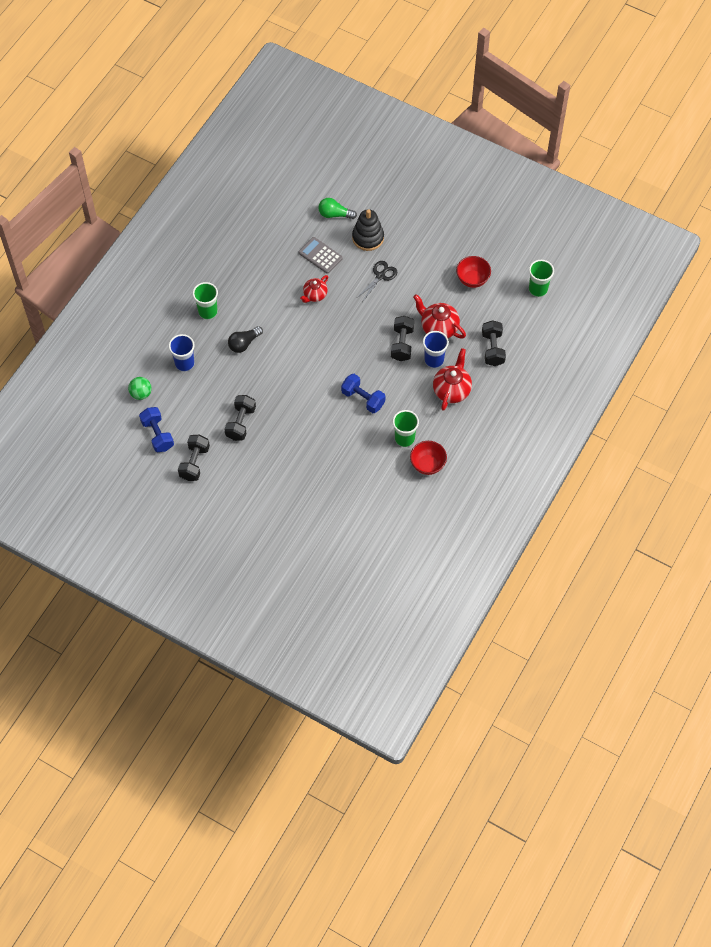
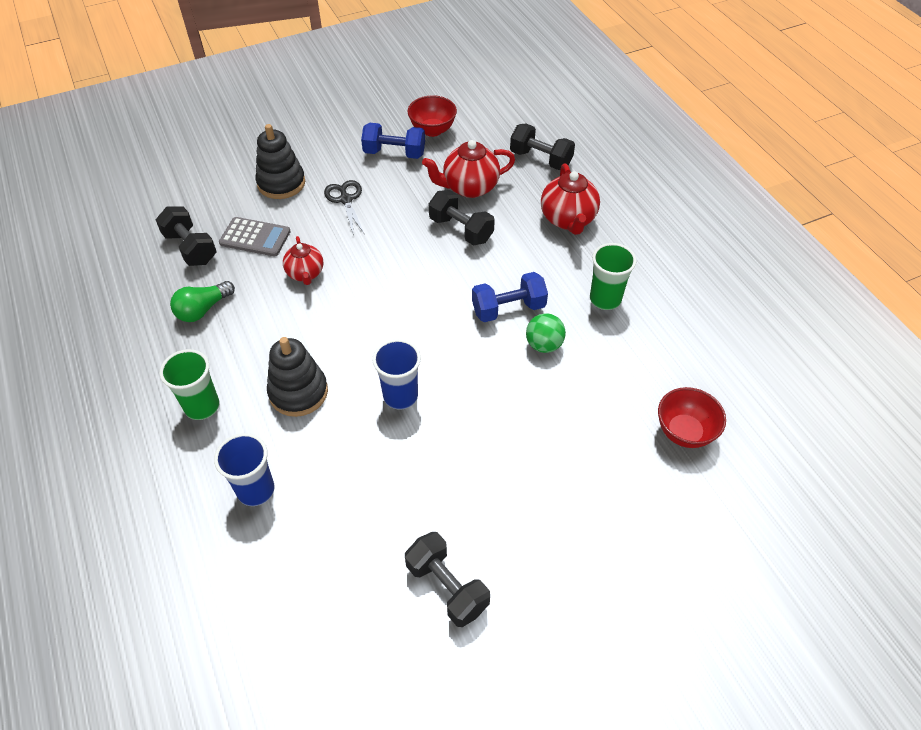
camera: 55 degrees left, 10 degrees down
(141, 393) = (248, 591): green ball -> green ball (544, 345)
(157, 435) = (347, 614): blue dumbbell -> blue dumbbell (394, 153)
(240, 423) = (427, 475): black dumbbell -> black dumbbell (190, 248)
(244, 343) = (298, 392): black light bulb -> black stacking toy
(320, 255) = (255, 237): grey calculator -> grey calculator turned 150 degrees counterclockwise
(334, 214) = (215, 194): green light bulb -> green light bulb (203, 309)
(427, 465) = (663, 297): red bowl -> red bowl (684, 432)
(434, 360) = (510, 214): blue cup -> blue cup (400, 396)
(452, 390) = (568, 220): red teapot -> red teapot turned 150 degrees counterclockwise
(538, 289) = (496, 91): green cup -> none

